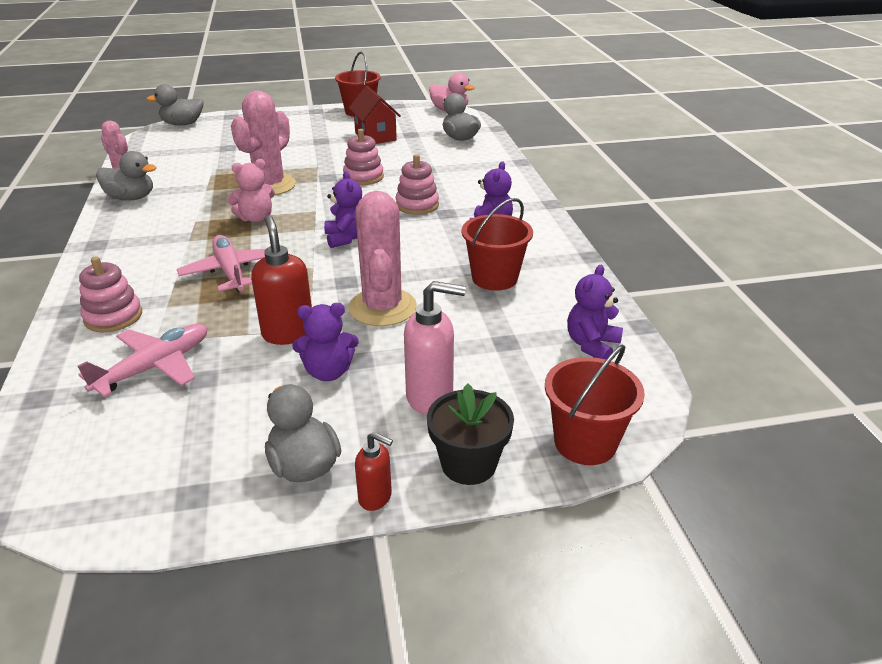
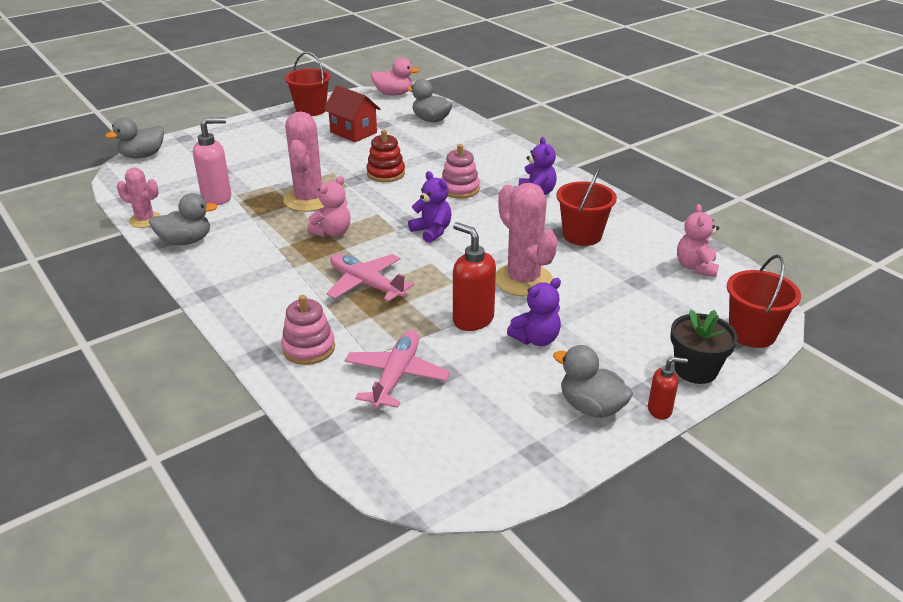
camera: 25 degrees left, 0 degrees up
(363, 177) = (386, 173): pink stacking toy -> red stacking toy
(430, 397) = (626, 334): pink soap dispenser -> pink soap dispenser (217, 197)
(592, 345) = (695, 267): purple teddy bear -> pink teddy bear

